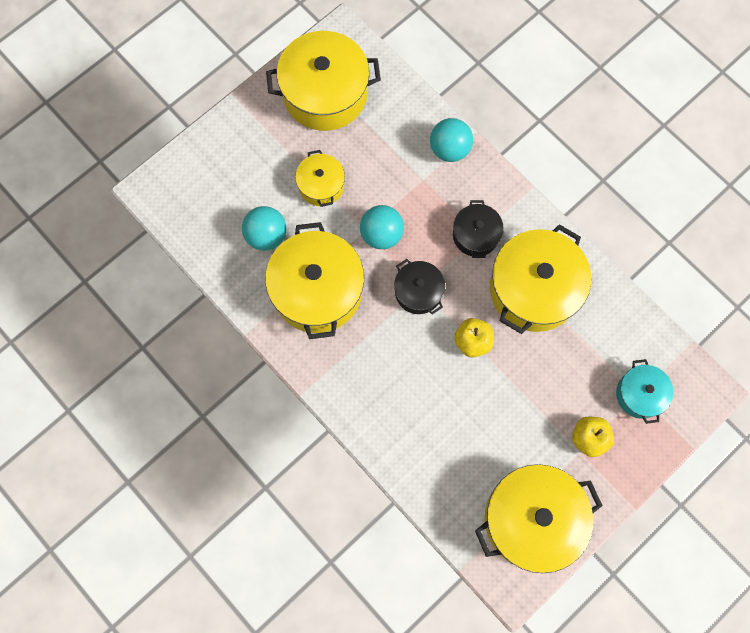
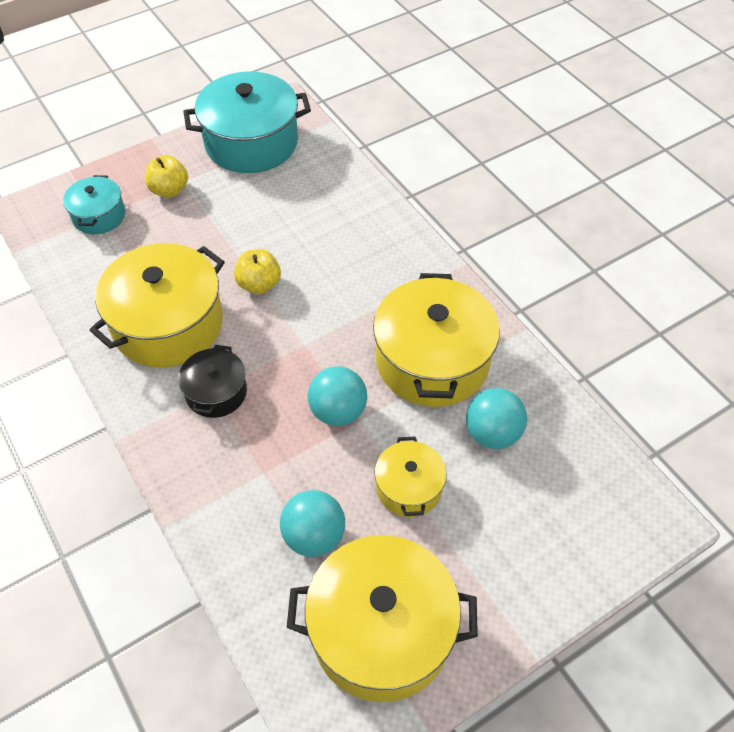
camera: 170 degrees left, 20 degrees down
(418, 292) = (308, 341): black pot -> none
(449, 149) = (213, 509): turquoise ball -> turquoise ball (314, 536)
(531, 519) = (251, 142): yellow pot -> turquoise pot

